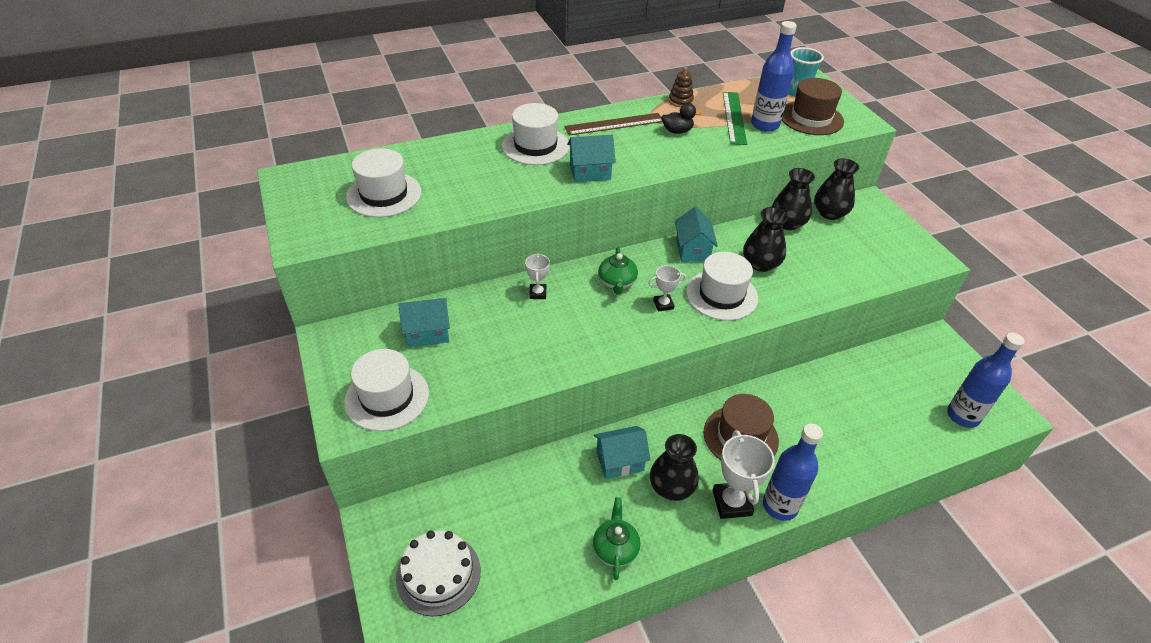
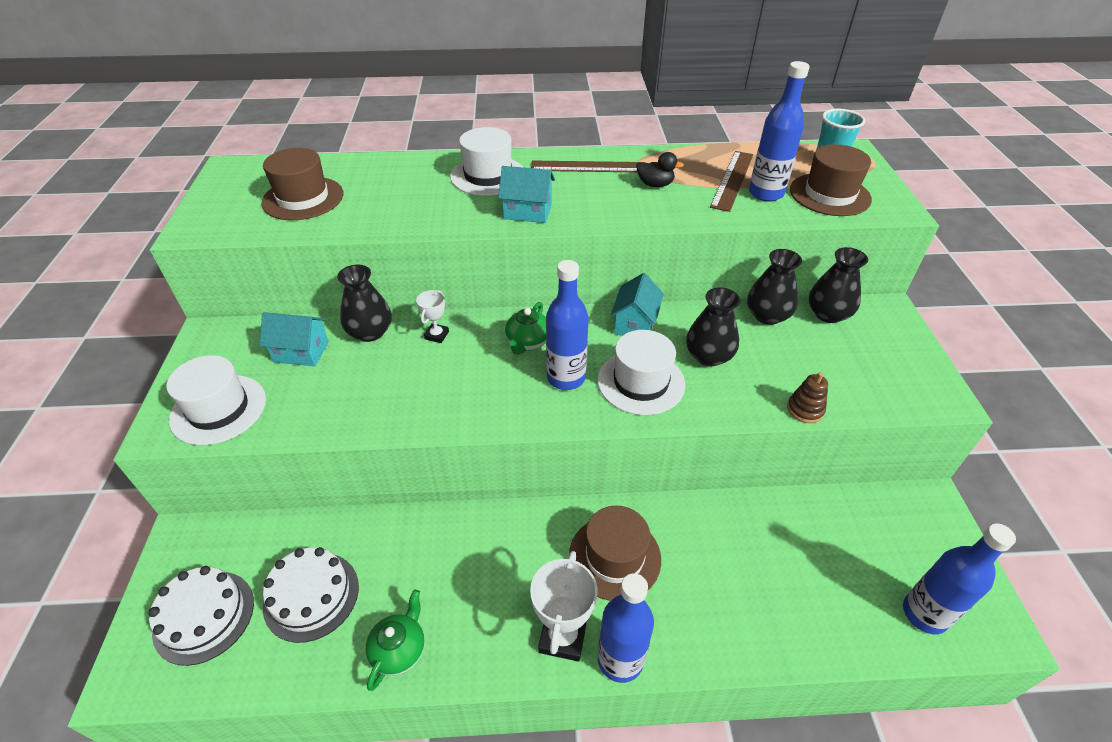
camera: 20 degrees right, 0 degrees up
(384, 194) = (303, 198): white hat -> brown hat
(520, 532) = (311, 596): none -> white cake
(620, 461) = (461, 546): turquoise house -> none
(663, 304) = (566, 378): white trophy -> blue bottle
(671, 487) = (502, 595): black vase -> black vase (370, 332)
(680, 101) = (679, 154): brown stacking toy -> brown stacking toy (805, 409)
(734, 117) = (732, 180): green ruler -> brown ruler

